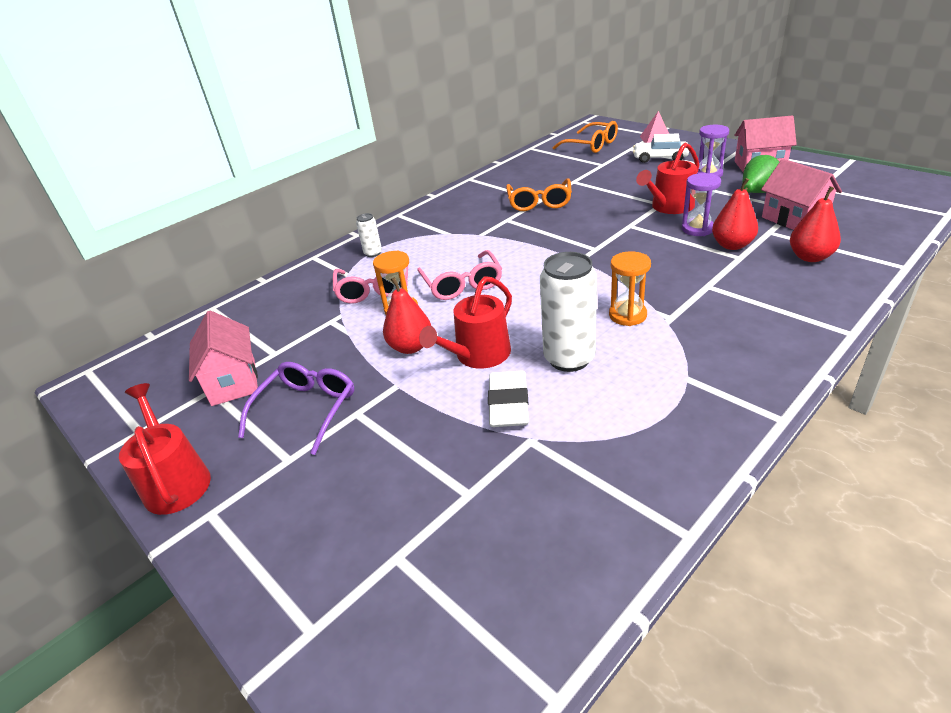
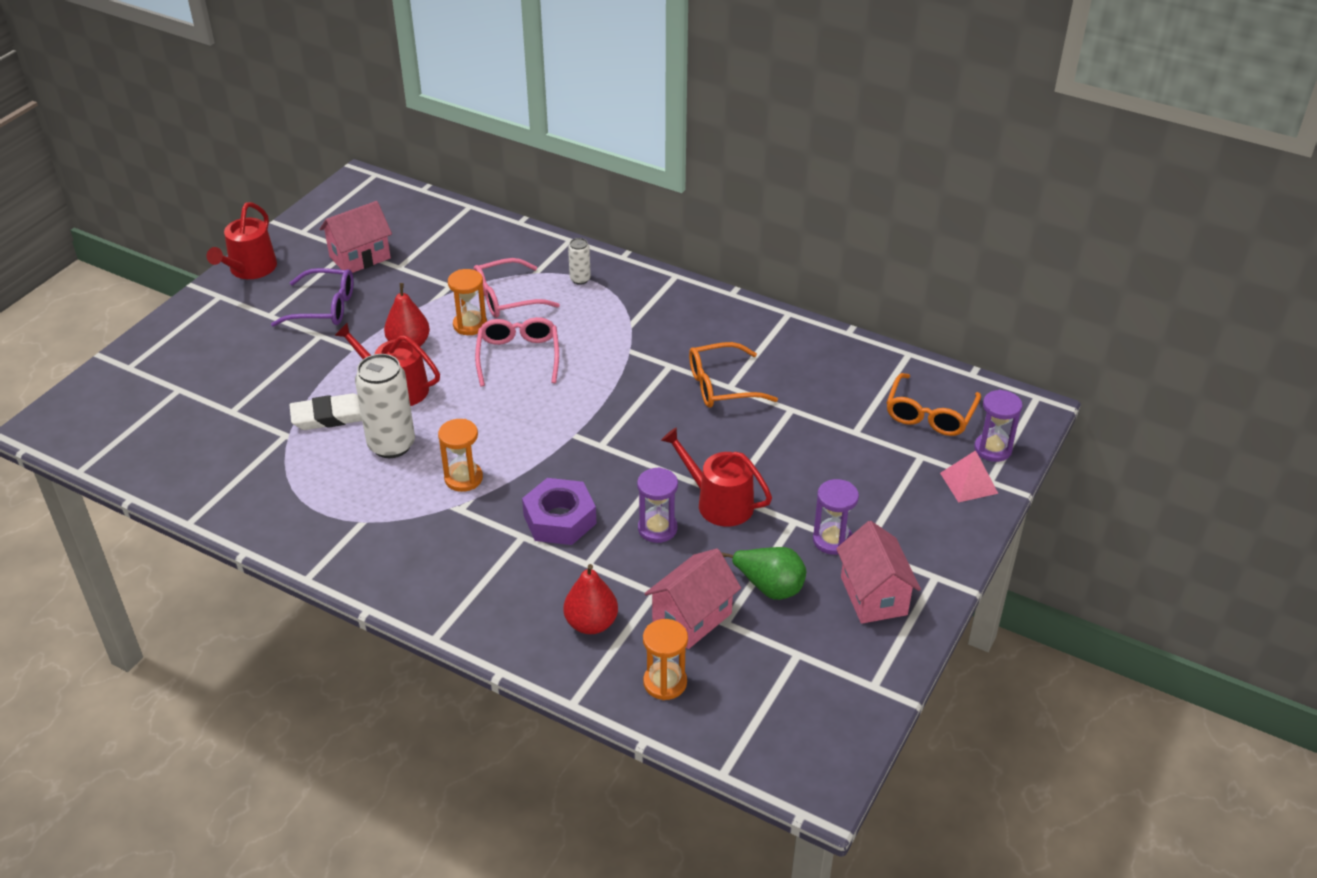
camera: 70 degrees right, 5 degrees up
(175, 481) = (250, 269): red watering can -> red watering can turned 150 degrees clockwise
(462, 284) = (518, 356): pink glasses -> pink glasses turned 120 degrees clockwise
(627, 132) = (993, 449): none -> purple hourglass
(660, 158) = (889, 489): white car -> none
(686, 268) = (559, 519): none -> purple nut
(732, 245) = (616, 558): red pear -> none
(865, 230) = (665, 682): none -> orange hourglass

